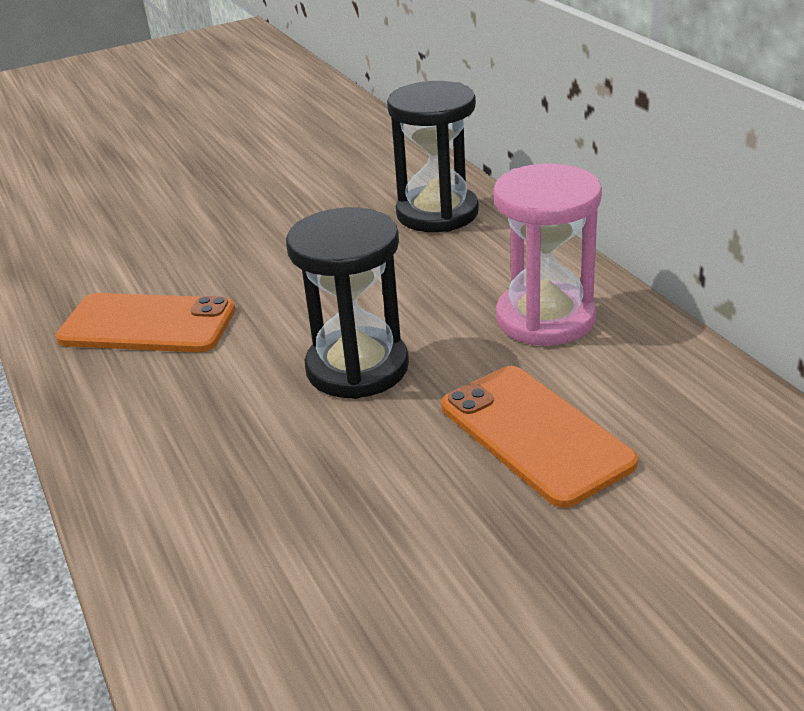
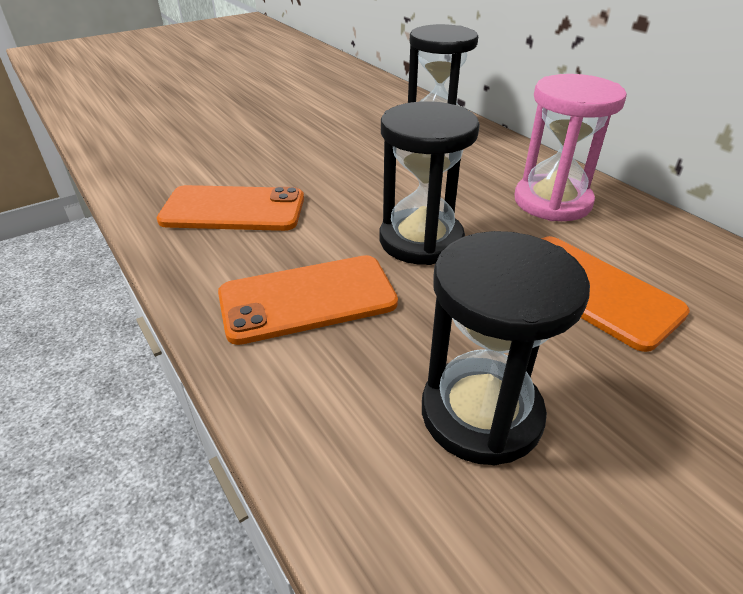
camera: 10 degrees left, 5 degrees up
(201, 436) = (307, 299): none -> orange phone
(345, 565) = (481, 413): none -> black hourglass

